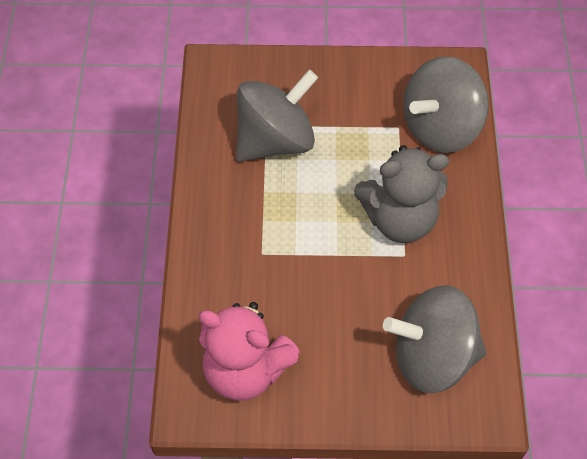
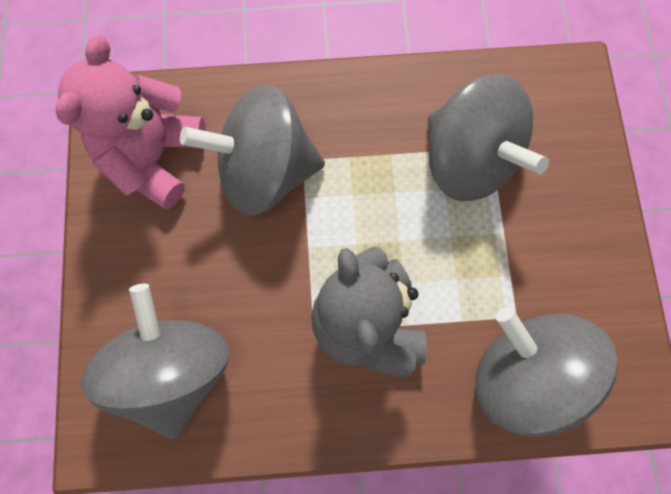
camera: 85 degrees right, 15 degrees up
(268, 282) = (265, 171): none -> grey spinning top

